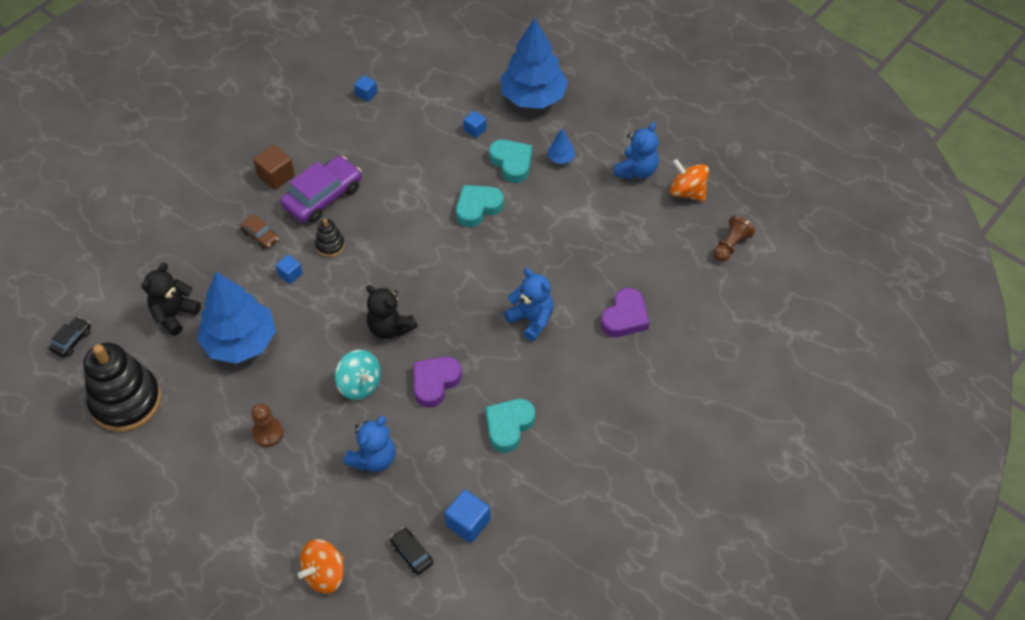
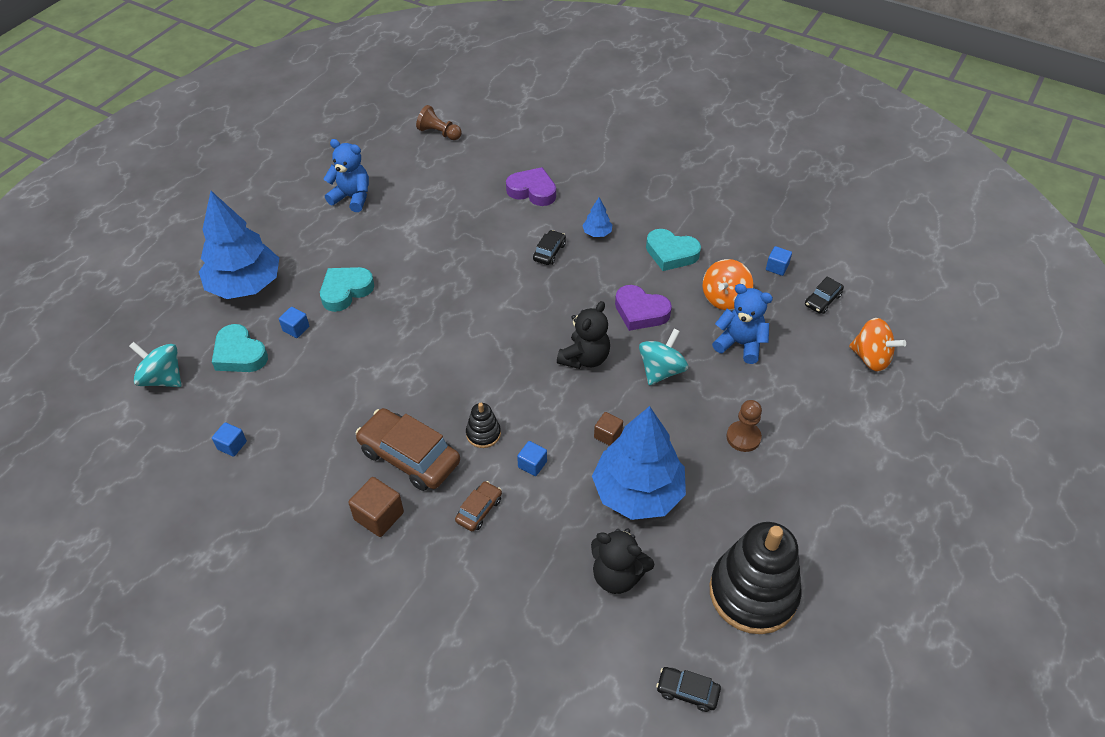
camera: 100 degrees left, 5 degrees down
(302, 331) = (608, 435): none -> brown cube
(323, 196) = (409, 457): purple car -> brown car
(442, 53) = (163, 378): none -> turquoise spinning top
(468, 523) = (777, 267): blue cube -> blue cube, size x0.62
(477, 207) = (412, 310): turquoise heart -> turquoise heart (239, 354)
(531, 319) = (549, 252): blue teddy bear -> black car
(561, 158) = (337, 253): blue tree -> blue tree (597, 233)
(687, 192) = (377, 162): orange spinning top -> orange spinning top (724, 298)

